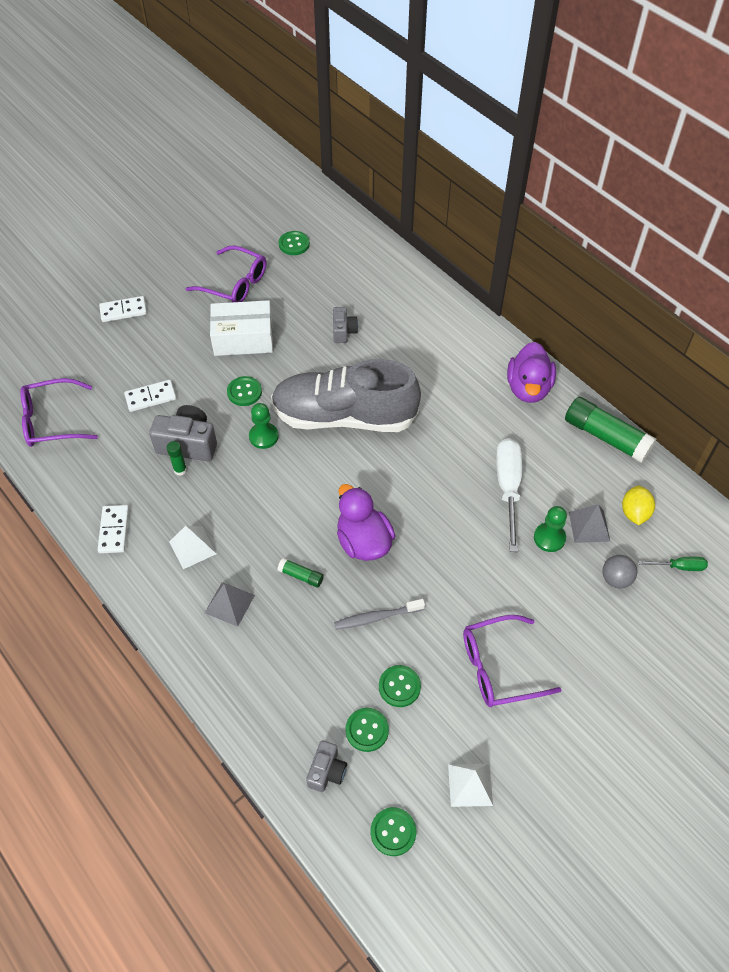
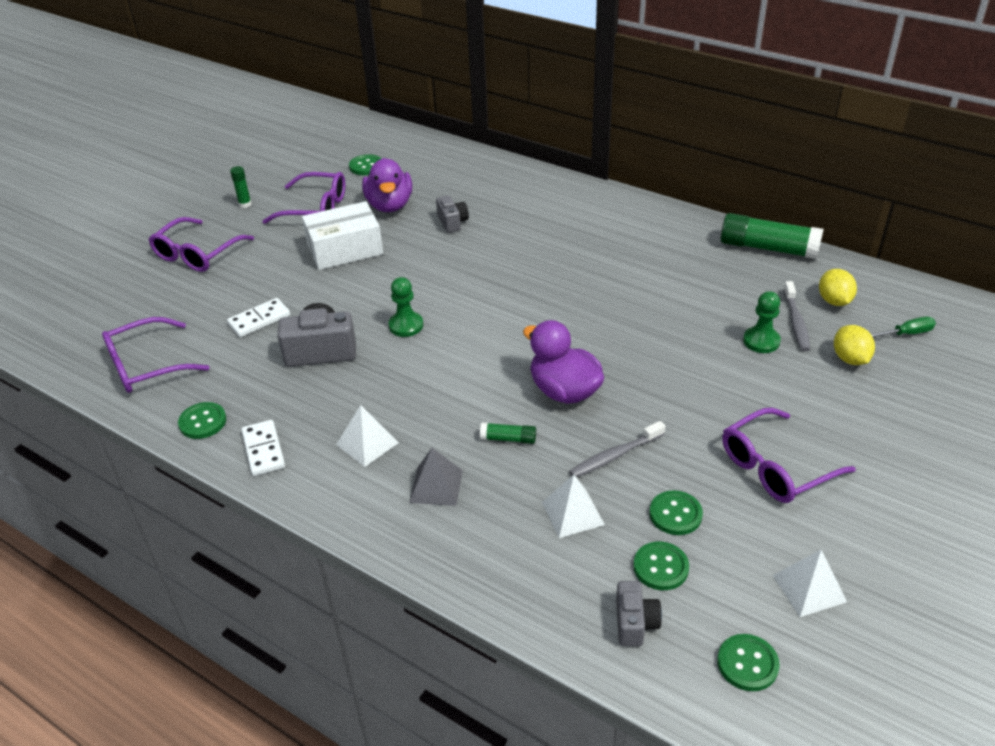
camera: 15 degrees left, 15 degrees down
(123, 311) = (197, 254): white domino -> purple glasses
(180, 470) = (321, 376): green glue stick -> green glue stick (245, 204)
(244, 392) = (366, 293): green button -> green button (203, 422)
(322, 661) = (572, 513): none -> white pyramid
(344, 416) = (488, 290): grey shoe -> none
(508, 488) = (694, 310): white screwdriver -> none
(528, 388) = (668, 227): purple duck -> purple duck (390, 205)
(589, 526) = (796, 322): grey pyramid -> grey toothbrush
(616, 579) = (850, 359): grey ball -> yellow lemon

